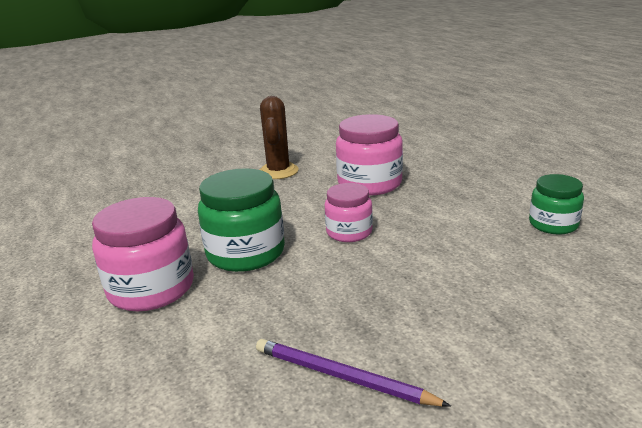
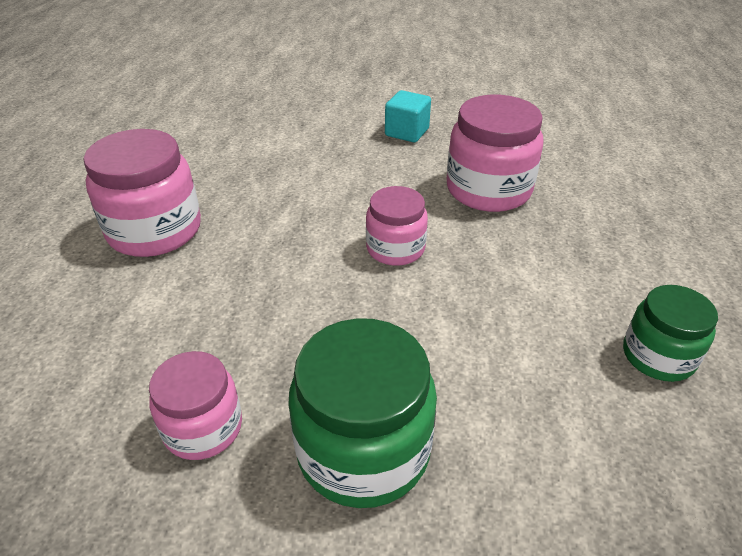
camera: 30 degrees right, 15 degrees up
(246, 253) = (270, 227): green jar -> green jar (363, 450)
(278, 171) = (407, 132): brown cactus -> turquoise cube
(342, 377) = (203, 428): purple pencil -> pink jar

